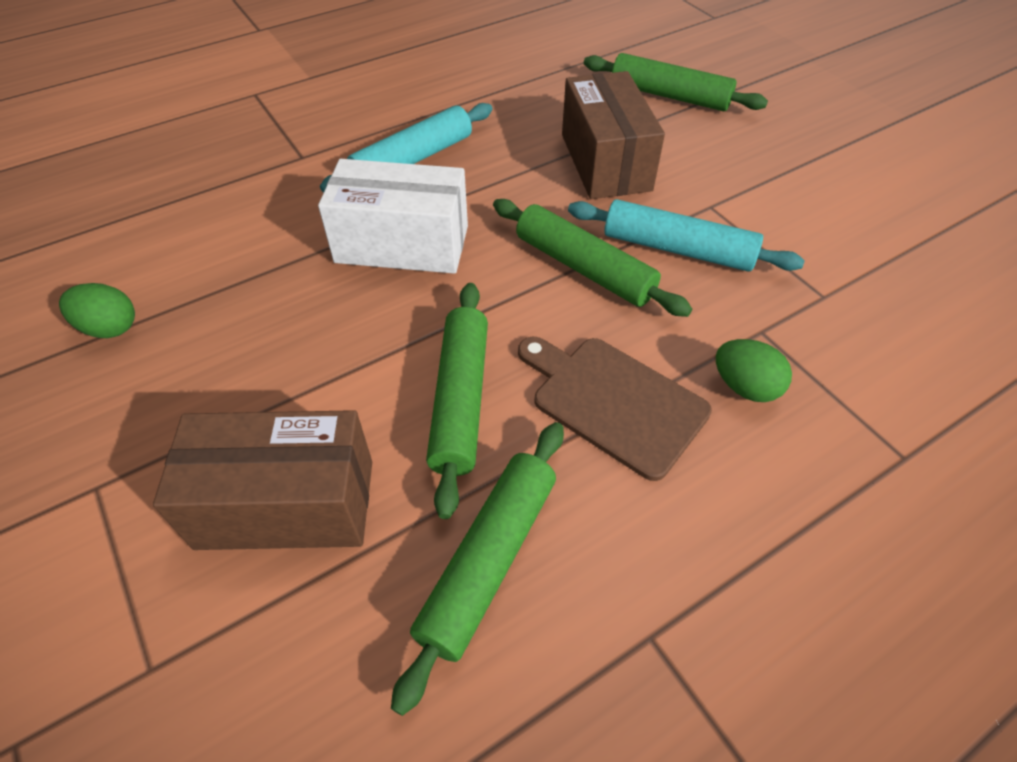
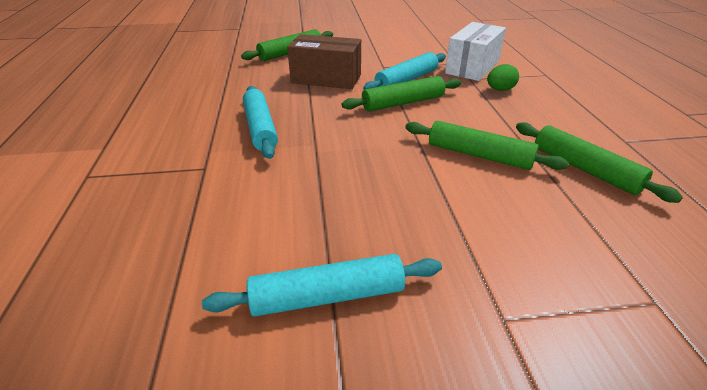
camera: 65 degrees left, 15 degrees down
(110, 328) = (327, 296): green egg -> turquoise rolling pin
(286, 504) = (538, 227): brown box -> none
(402, 244) = (340, 147): white box -> white box (472, 67)
(614, 402) = (497, 117): brown cutting board -> none

